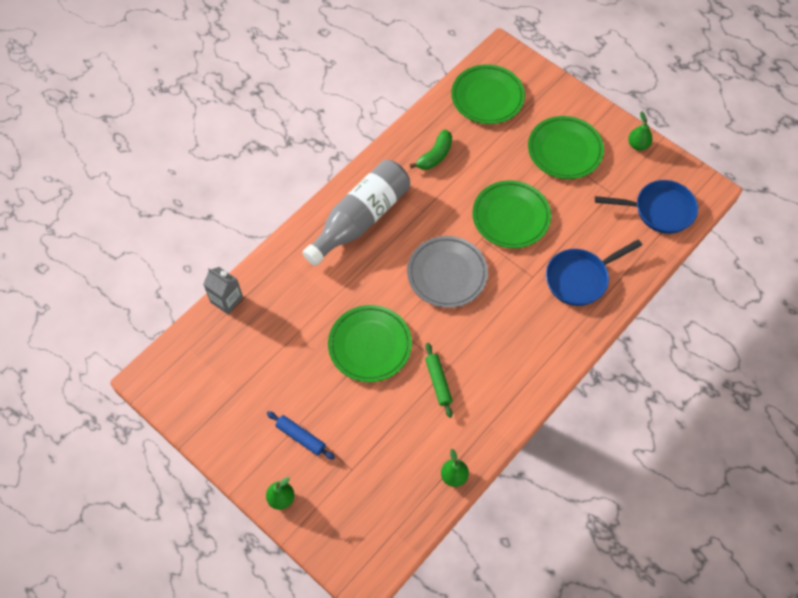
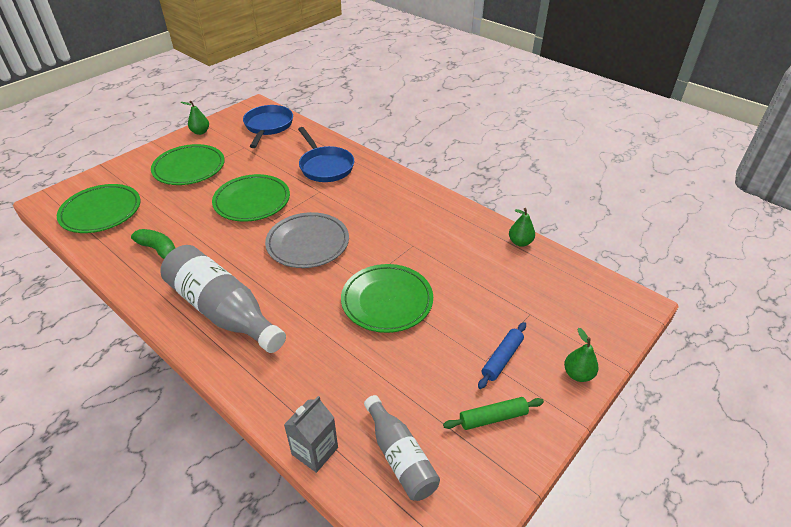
camera: 90 degrees left, 20 degrees down
(217, 355) = (400, 456): none -> grey bottle
(438, 382) = (427, 251): green rolling pin -> green rolling pin (493, 418)

